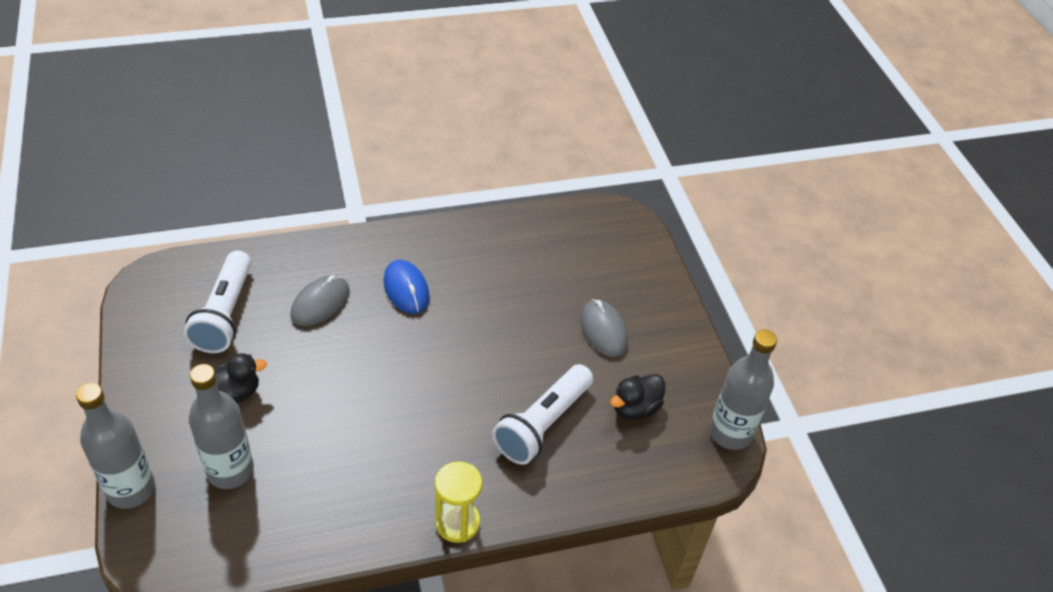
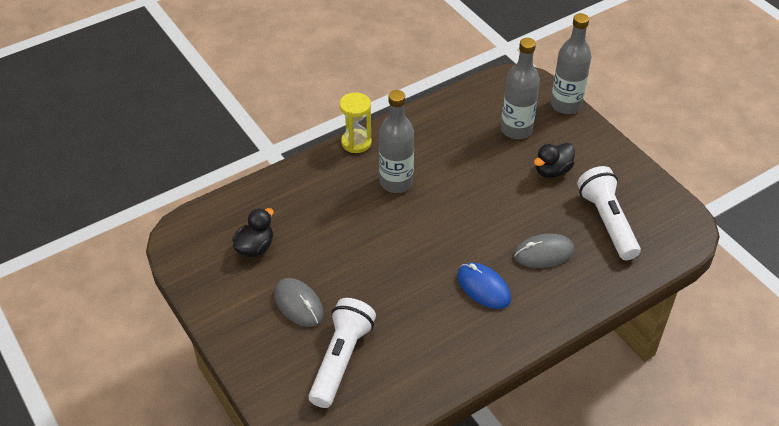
camera: 165 degrees right, 0 degrees up
(320, 303) = (543, 253): grey mouse -> grey mouse turned 60 degrees clockwise
(543, 424) = (323, 215): white flashlight -> white flashlight (341, 359)
(730, 433) = (176, 251): grey bottle -> grey bottle (396, 182)

